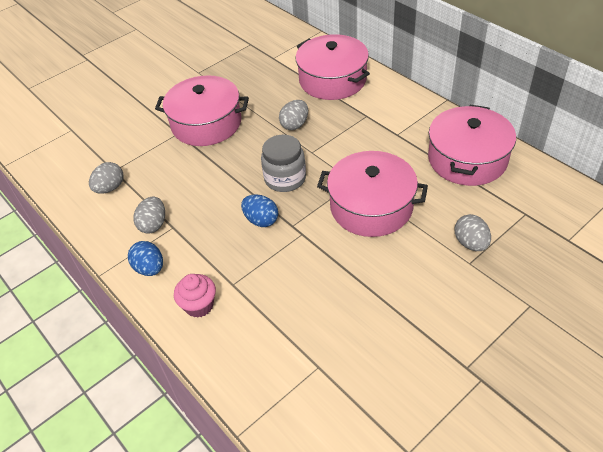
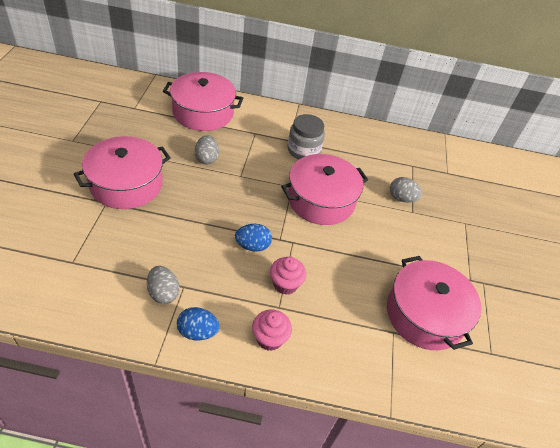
camera: 50 degrees left, 0 degrees up
(110, 188) = (85, 280): grey egg -> none
(257, 268) = (285, 284): none -> pink cupcake
(285, 178) = (240, 205): grey jar -> grey jar (303, 150)
(467, 159) = (349, 142): pink pot -> pink pot (425, 314)

